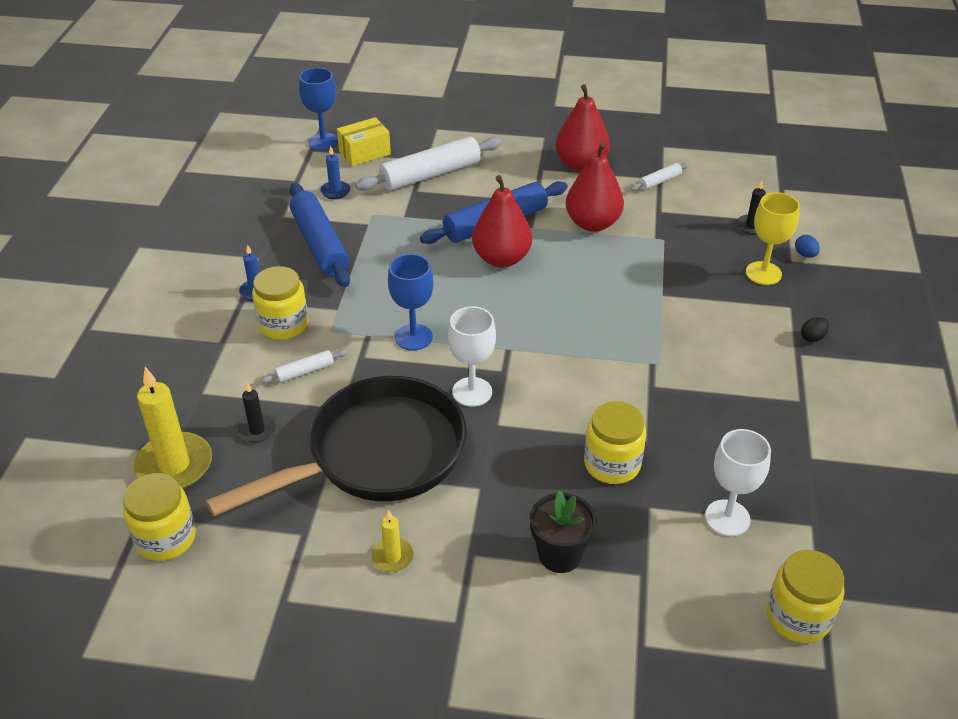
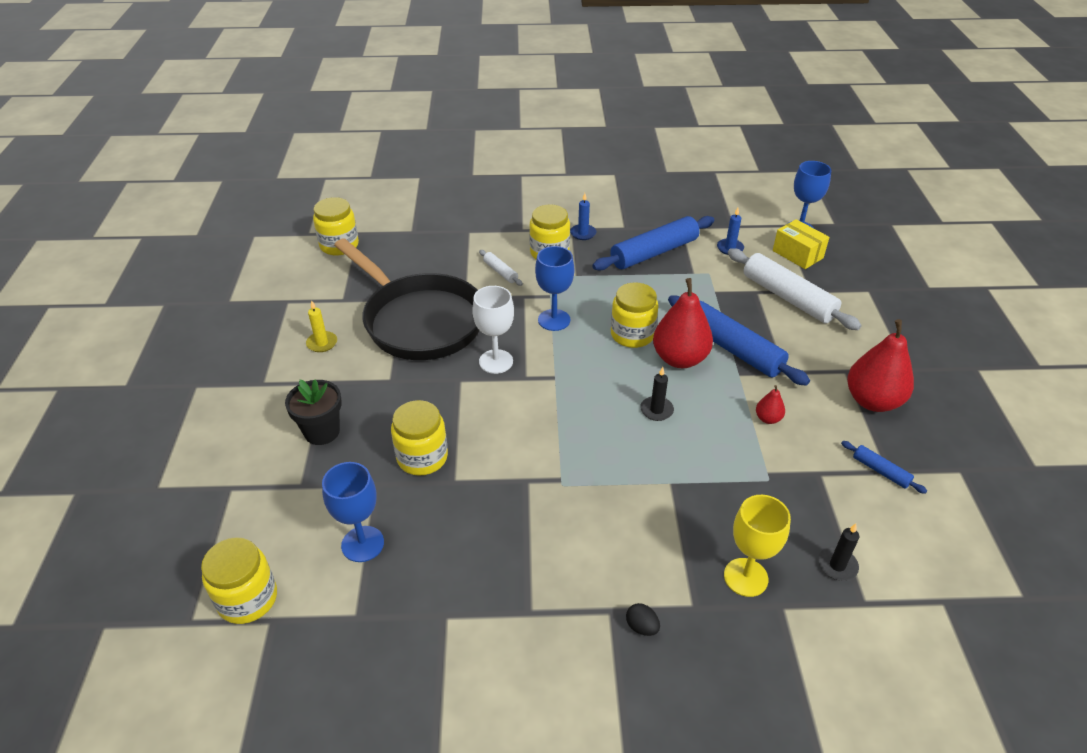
camera: 80 degrees right, 0 degrees up
(174, 465) = (400, 235): yellow candle -> none
(257, 430) = (437, 262): black candle -> black candle (656, 410)
(456, 283) = (632, 334): none -> yellow jar
(592, 223) = (768, 418): red pear -> red pear, size x0.45
(659, 181) = (880, 471): white rolling pin -> blue rolling pin
(727, 518) = (362, 544): white goblet -> blue goblet
(805, 254) = (804, 624): blue egg -> none

